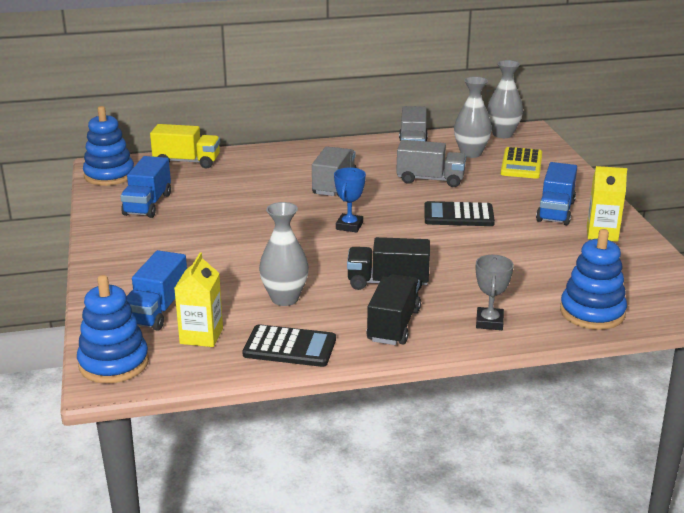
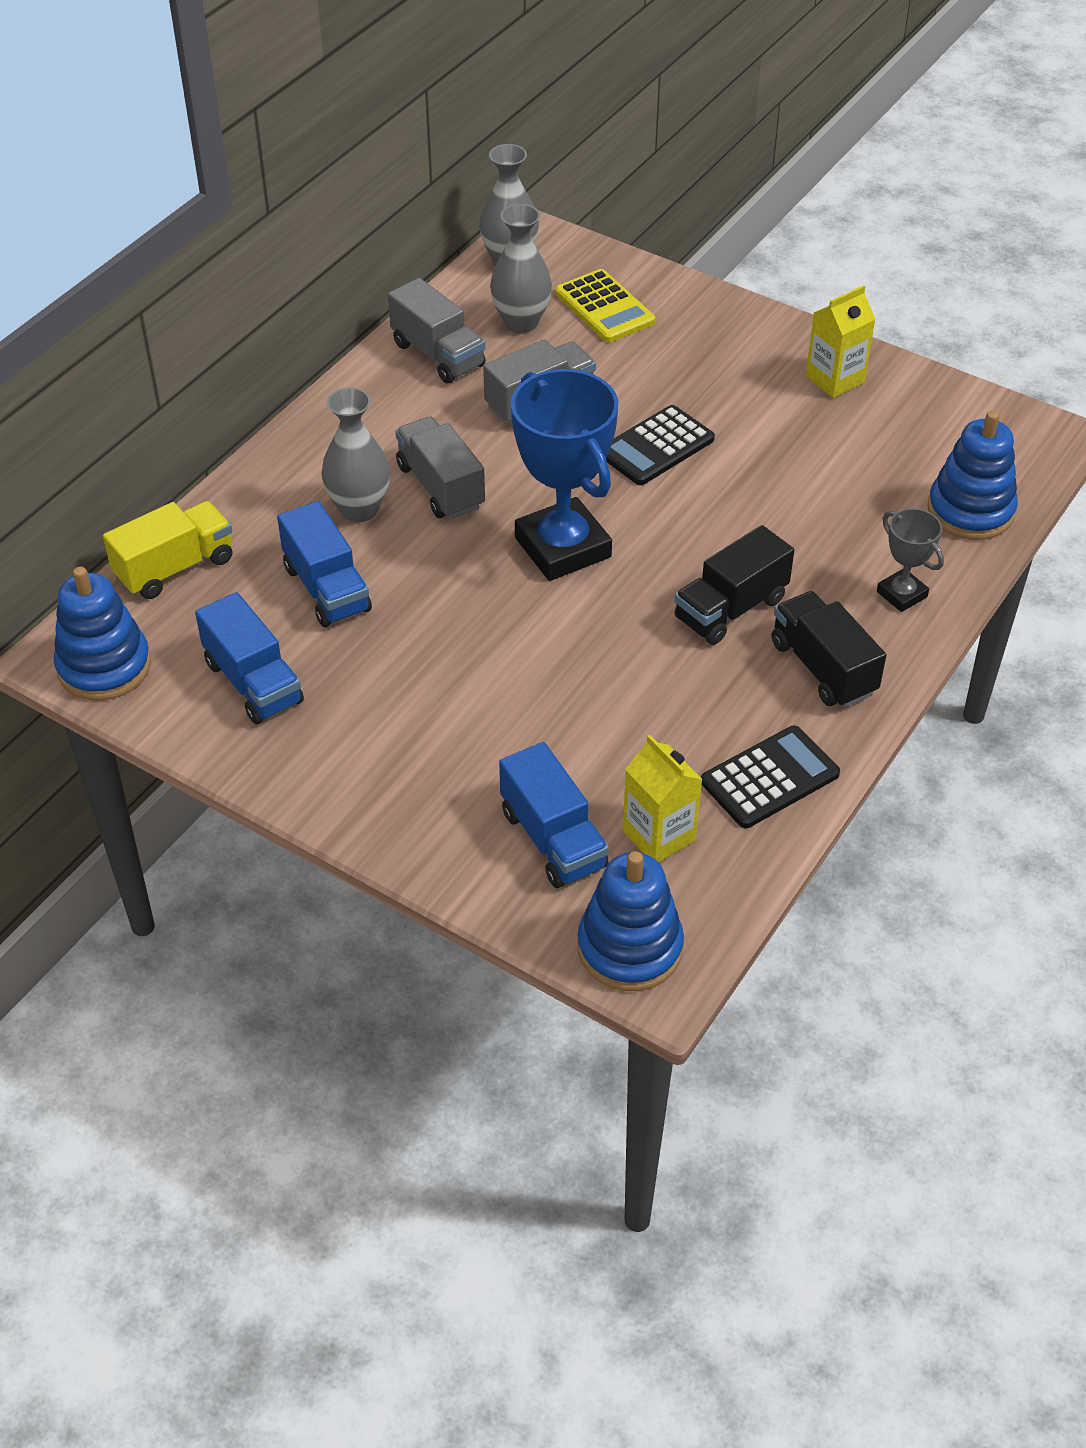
camera: 45 degrees left, 20 degrees up
(284, 298) = (662, 714): grey vase -> grey vase (359, 509)
(349, 226) = (562, 547): blue trophy -> blue trophy, size x2.03
(555, 211) = (745, 372): blue truck -> blue truck (327, 589)

